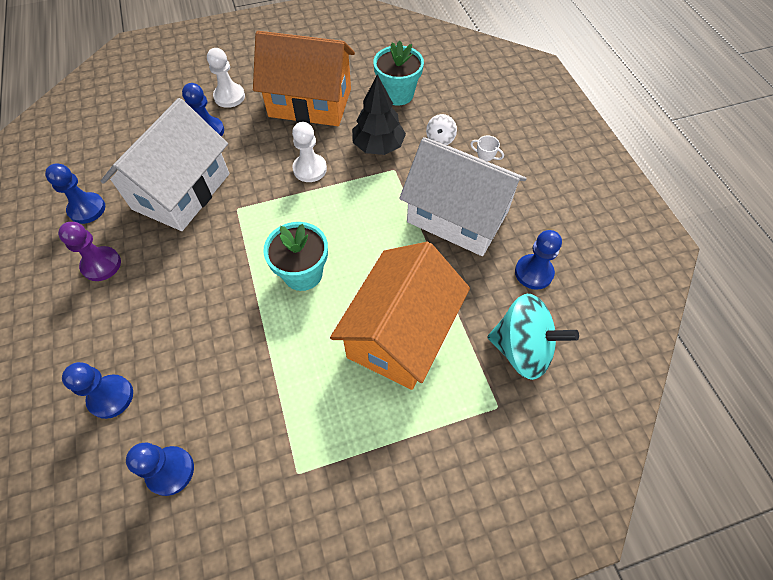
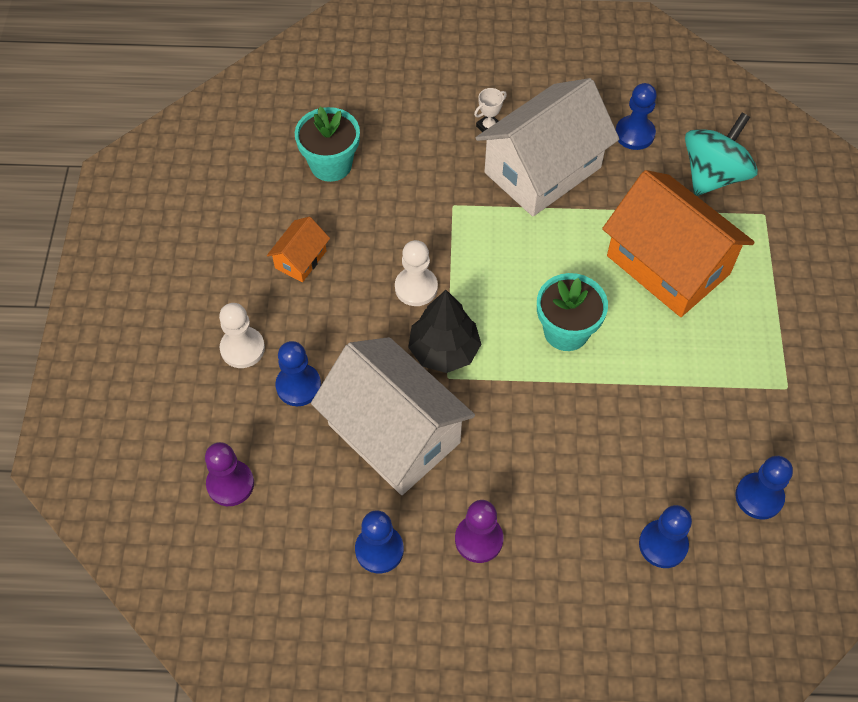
camera: 70 degrees left, 0 degrees up
(127, 121) = (230, 484): none -> purple pawn
(310, 103) = (300, 259): orange house -> orange house, size x0.44
(378, 146) = (409, 209): black tree -> black tree (444, 350)
(440, 139) = (425, 148): white spinning top -> none

